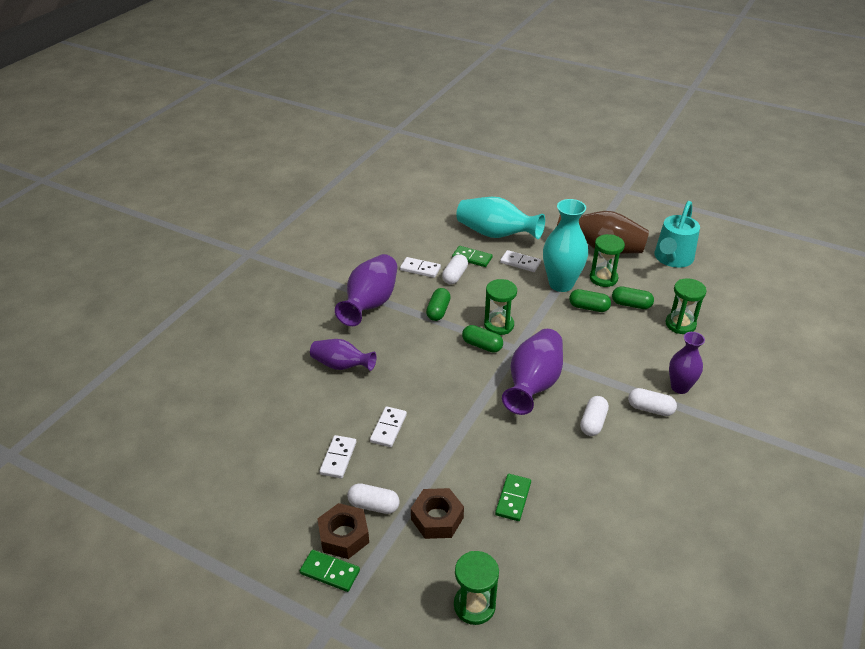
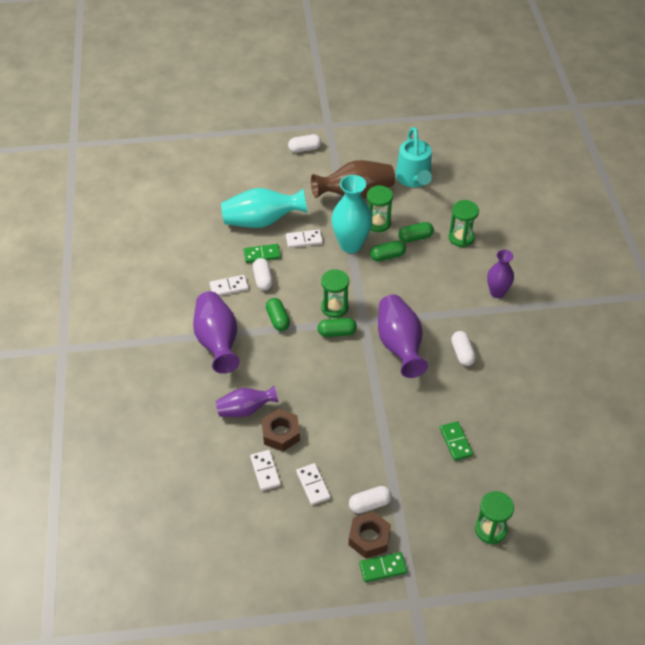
camera: 35 degrees left, 10 degrees up
(388, 428) = (327, 440): white domino -> white domino (265, 471)
(437, 518) = (419, 487): brown nut -> brown nut (280, 433)
(650, 409) = (491, 321): white capsule -> white capsule (304, 149)

